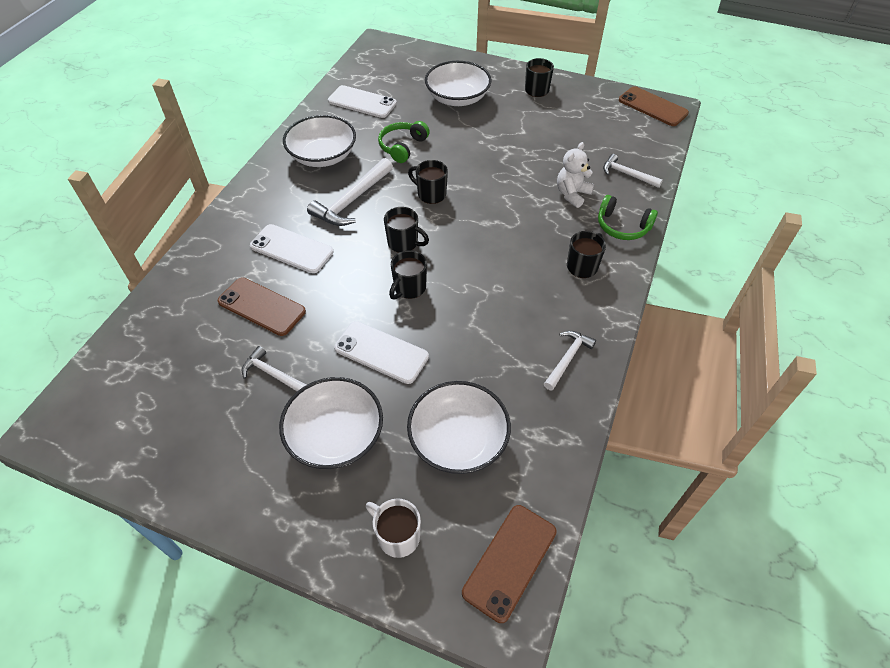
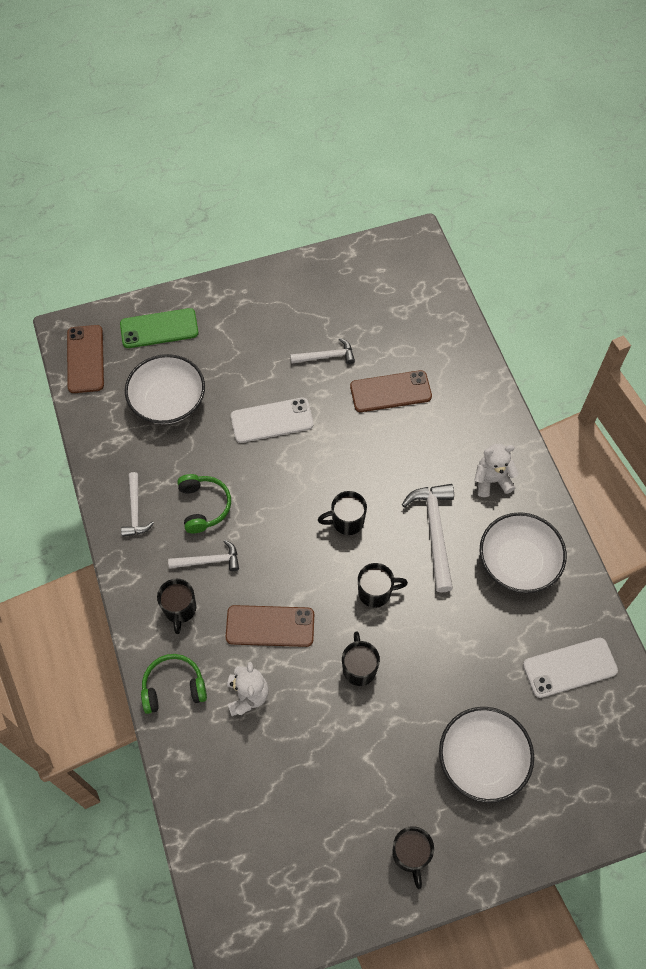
camera: 140 degrees right, 10 degrees up
(276, 203) = (492, 480): none -> white teddy bear
(291, 249) = (426, 450): white phone -> none
(335, 436) = (247, 351): white bowl -> none
(397, 536) = (159, 329): white mug -> green phone
(402, 147) = (461, 633): green headphones -> green headphones (204, 506)
(409, 288) = (301, 483): black mug -> black mug (359, 668)
(627, 174) = (212, 772): white hammer -> white hammer (209, 561)
(652, 107) = (254, 934): brown phone -> brown phone (270, 626)

